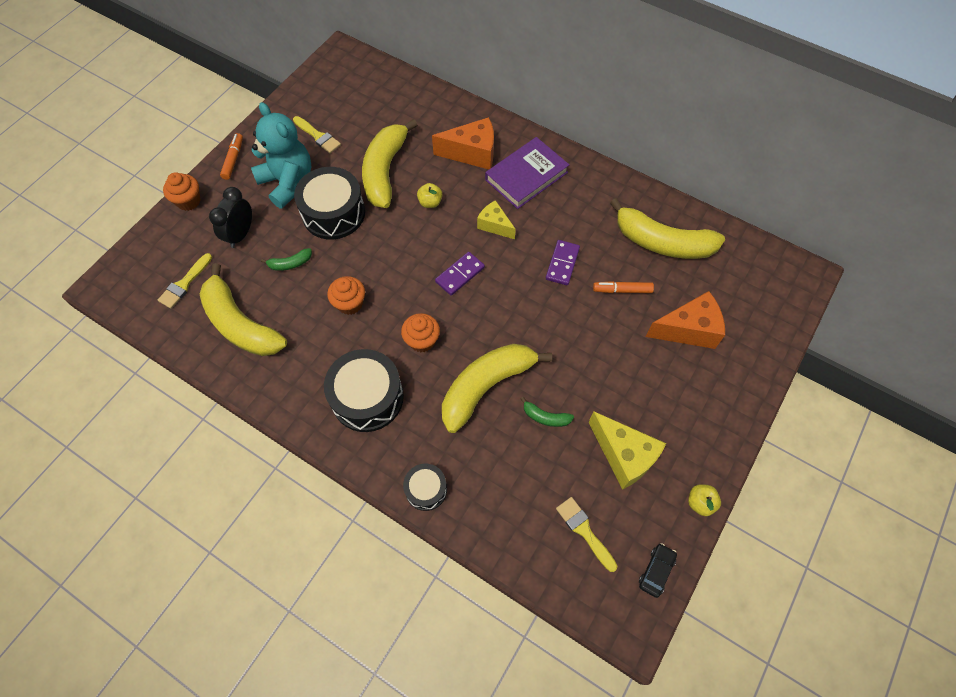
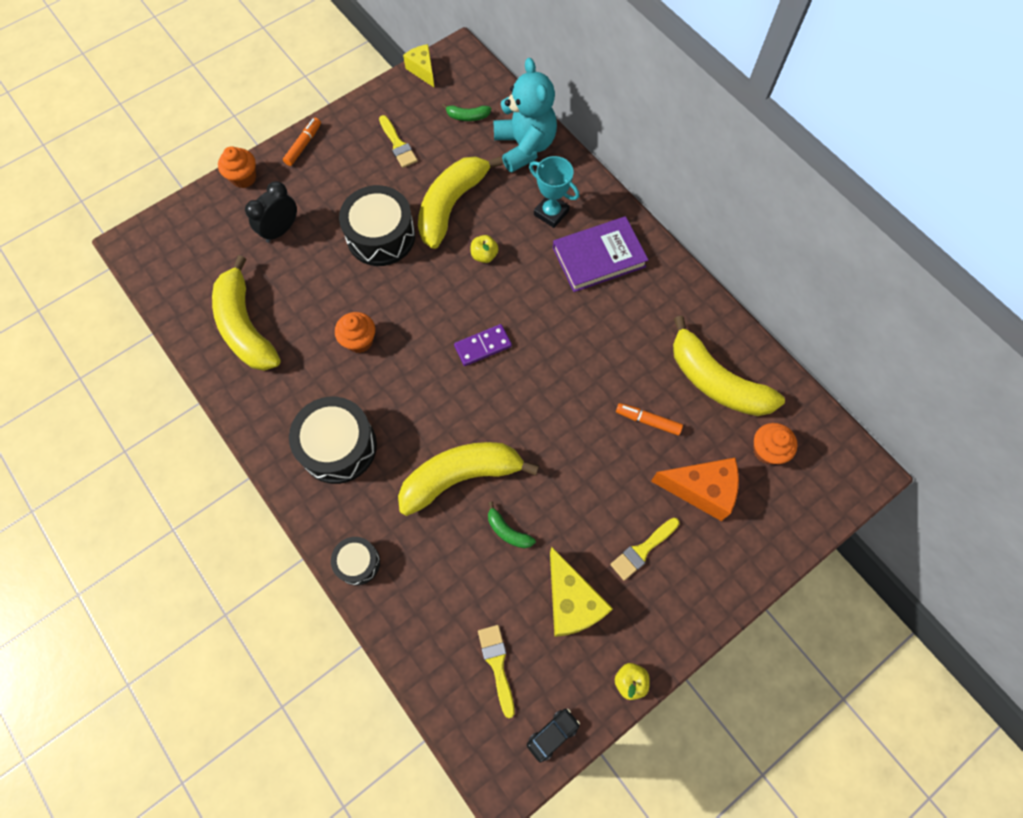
camera: 20 degrees right, 5 degrees up
(184, 283) = (208, 266): yellow brush -> yellow brush (642, 550)
(288, 182) = (348, 188): turquoise teddy bear -> turquoise teddy bear (524, 147)
(290, 264) = (317, 278): green banana -> green banana (467, 116)
(422, 341) = (415, 405): orange cupcake -> orange cupcake (767, 450)
(472, 153) = (551, 213): orange cheese -> turquoise trophy
(494, 225) = (541, 303): yellow cheese -> yellow cheese (422, 70)
(562, 264) = (595, 369): purple domino -> none

